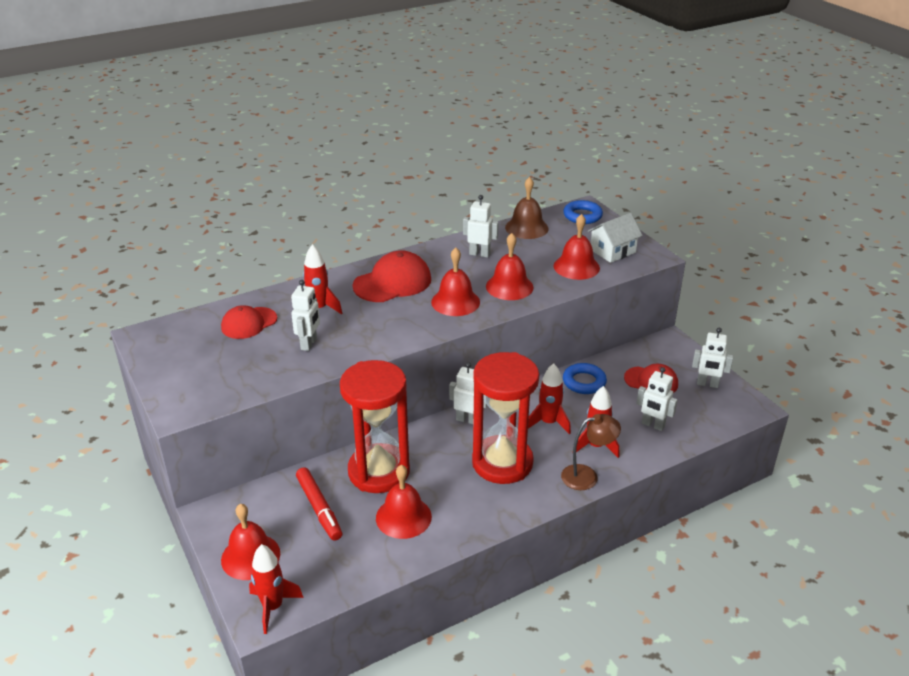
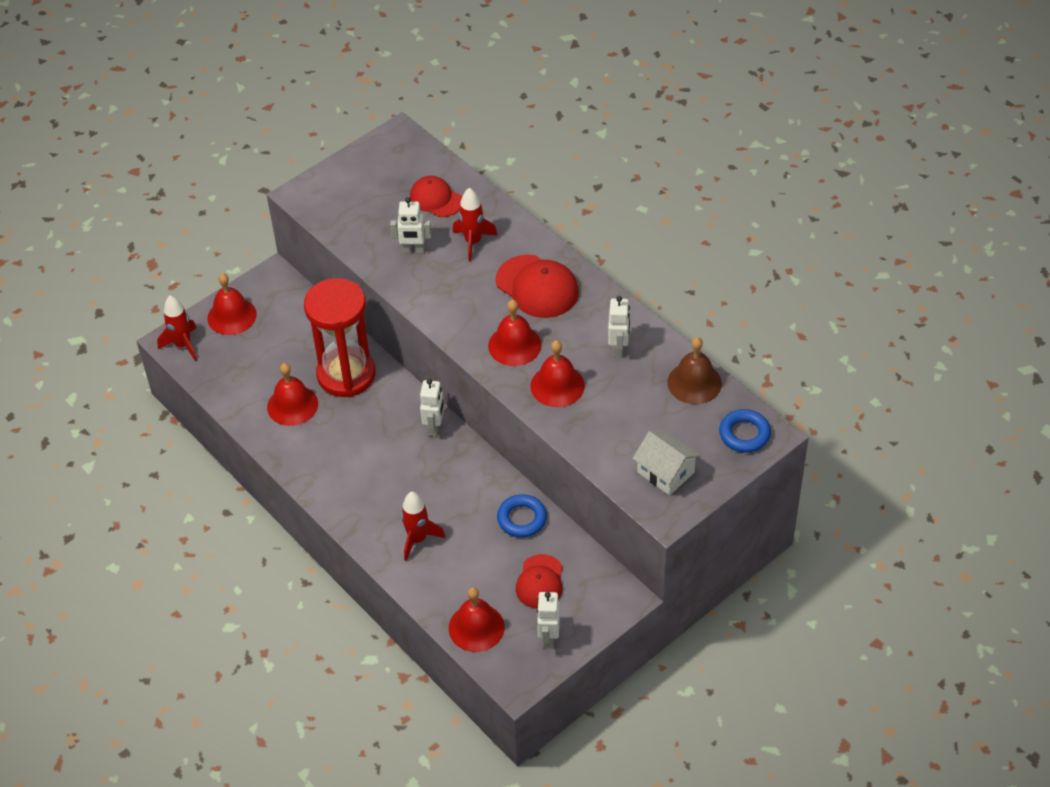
camera: 80 degrees right, 15 degrees up
(319, 508) = (292, 345): red marker -> none
(502, 463) = (377, 465): red hourglass -> none
(548, 423) = (445, 495): red rocket -> none
(576, 267) = (617, 441): red bell -> red bell (476, 627)
(587, 476) = (372, 536): brown lamp -> none
(653, 425) = (462, 587): white robot -> none

